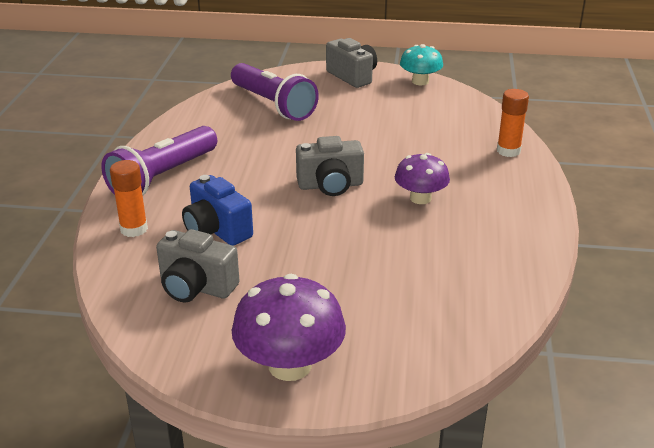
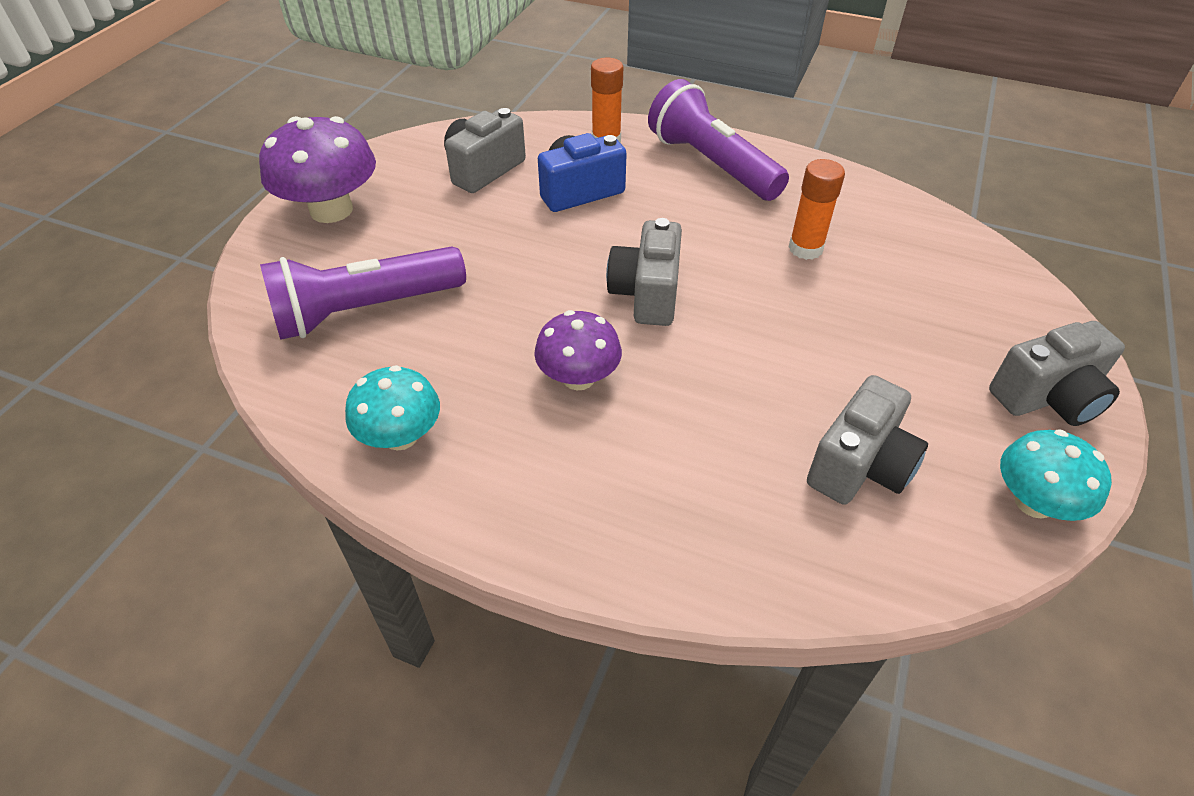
camera: 105 degrees right, 15 degrees up
(273, 105) = (915, 277): purple flashlight -> purple flashlight (365, 310)
(427, 116) = (860, 466): none -> grey camera
(508, 151) = (696, 551): orange glue stick -> orange glue stick (805, 248)
(510, 252) = (400, 436): none -> turquoise mushroom

